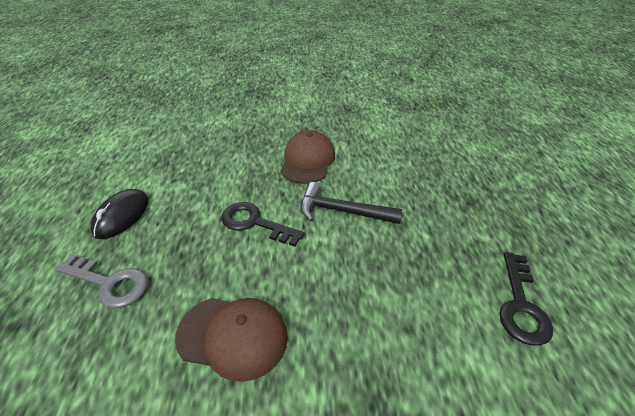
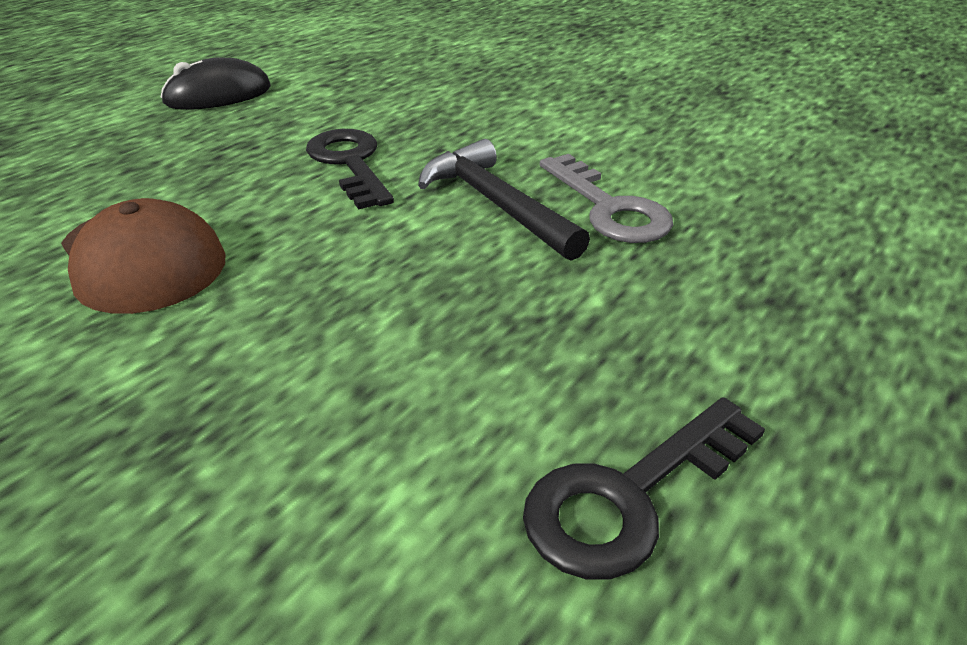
camera: 40 degrees right, 5 degrees down
(109, 283) = (114, 147): grey key -> grey key (609, 208)
(307, 160) = (540, 127): brown cap -> none

